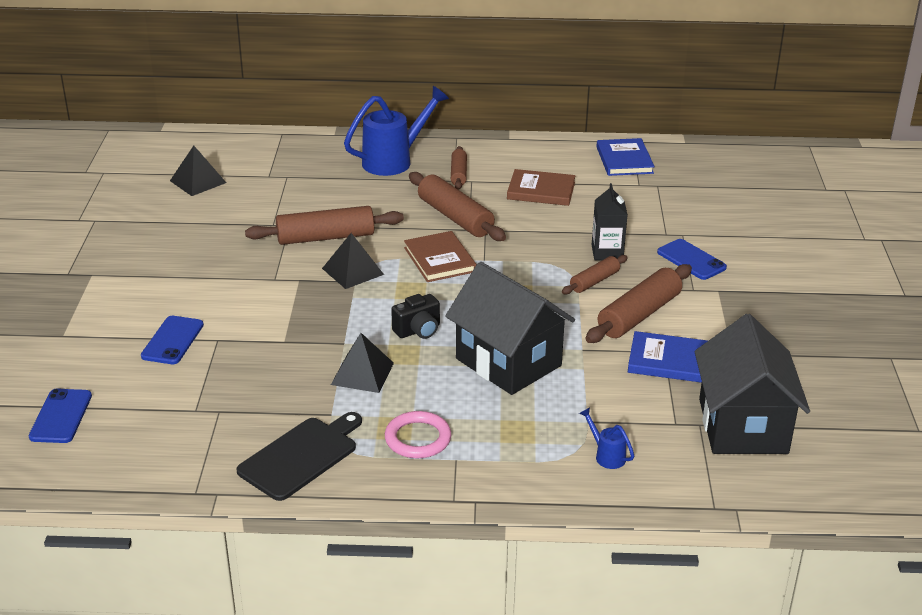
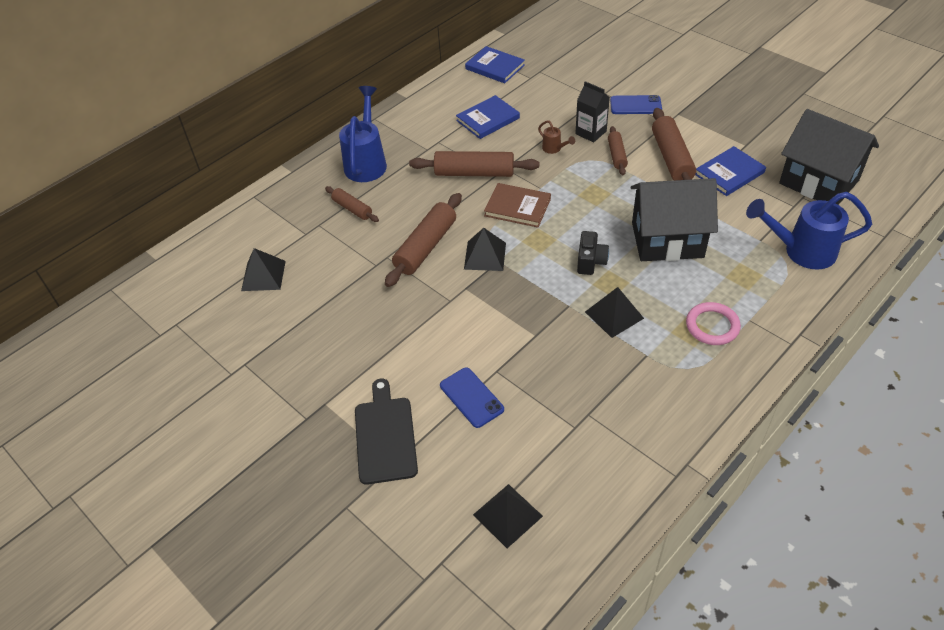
camera: 45 degrees left, 15 degrees up
(61, 416) = (508, 515): blue phone -> black pyramid
(301, 456) = (681, 395): black cutting board -> black cutting board (385, 436)
(458, 174) = (422, 142): brown rolling pin -> brown rolling pin (352, 209)
(541, 191) = (488, 119): brown book -> blue book
(551, 243) = (554, 149): none -> brown watering can
(606, 455) = (801, 251): blue watering can -> blue watering can, size x2.24

